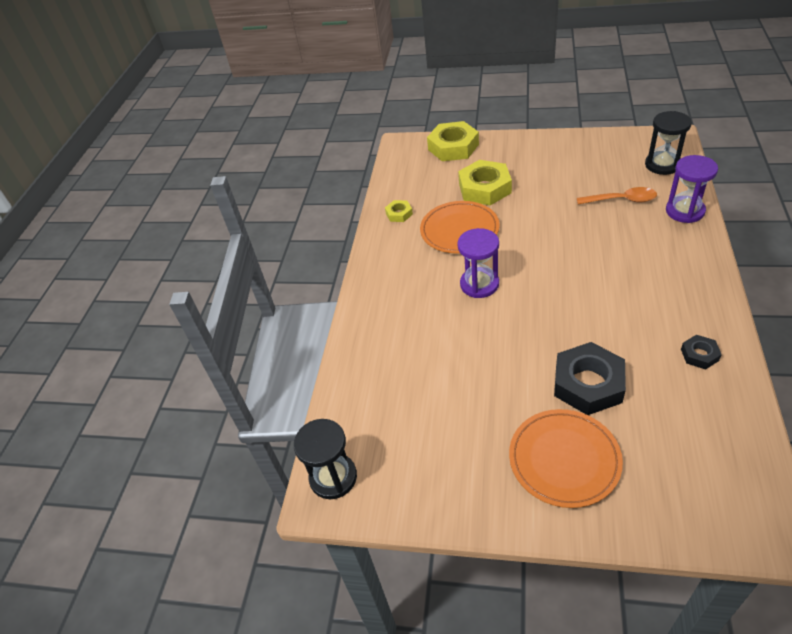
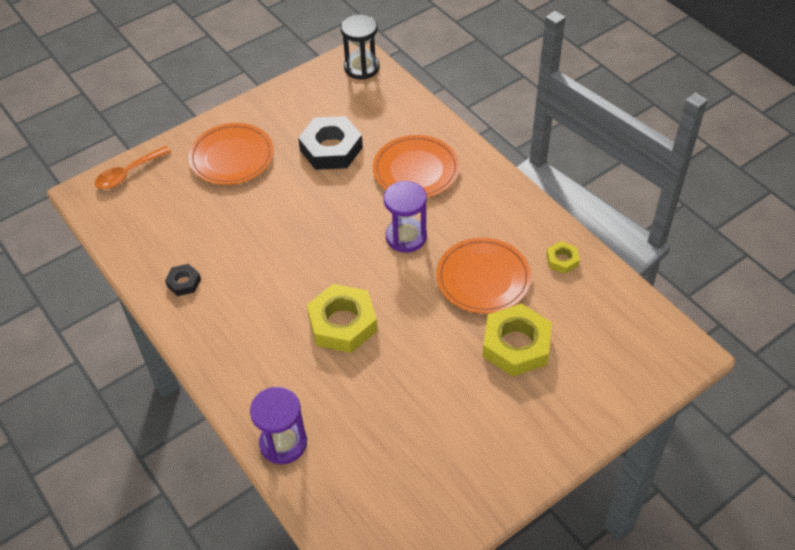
camera: 130 degrees right, 5 degrees up
(413, 330) = (416, 170): none -> orange plate
(453, 147) = (622, 386): yellow nut -> yellow nut (342, 323)
(588, 384) = (251, 211): black nut -> black nut (331, 149)
(621, 200) = (359, 418): orange spoon -> orange spoon (128, 173)
(662, 165) = (354, 511): black hourglass -> none

